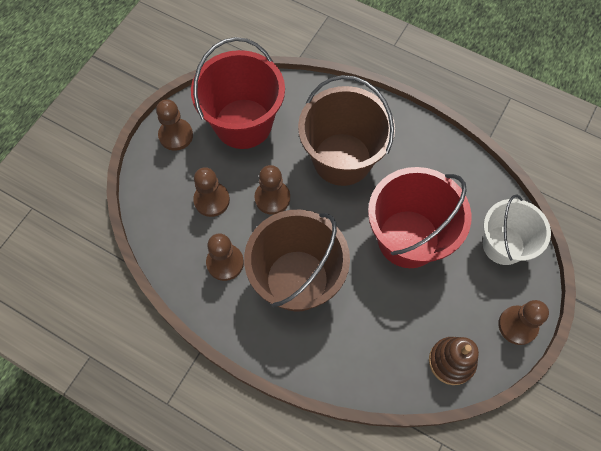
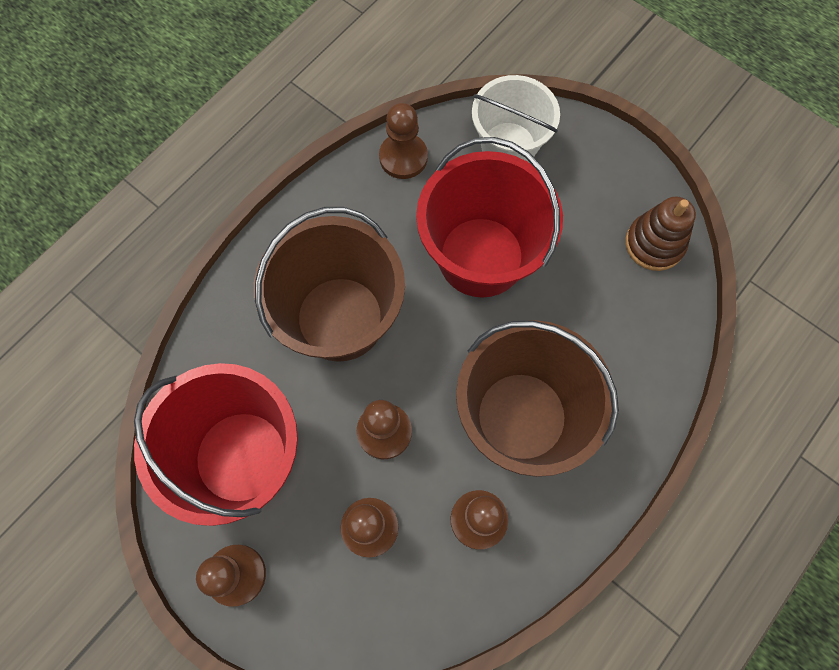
camera: 80 degrees left, 5 degrees up
(517, 325) = (616, 159): brown pawn -> brown pawn (403, 157)

